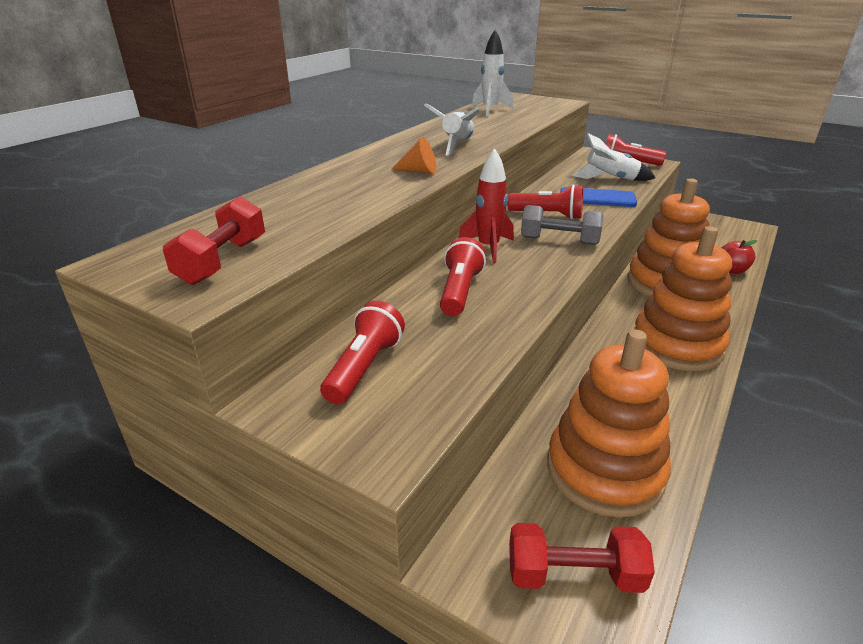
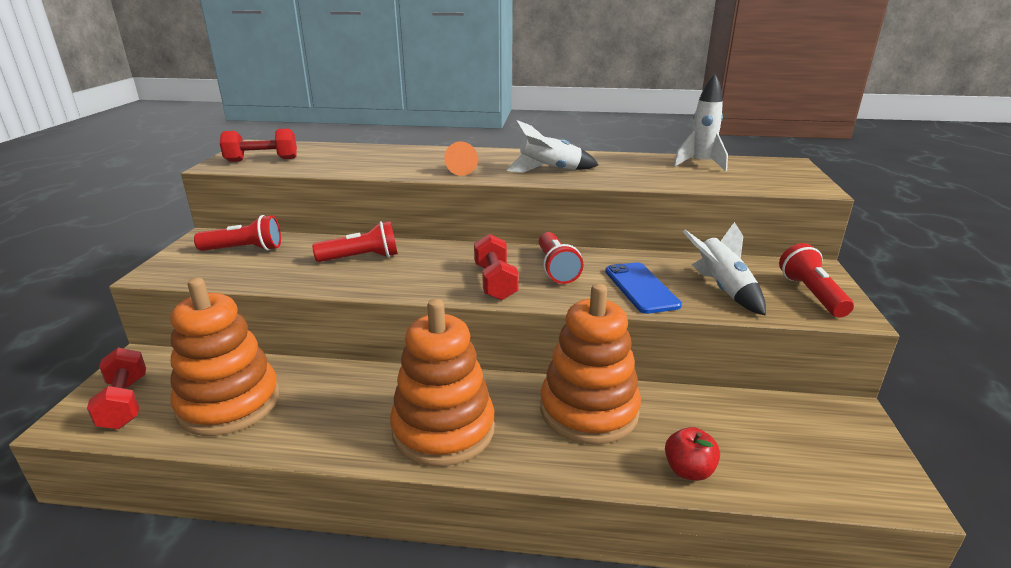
camera: 65 degrees right, 5 degrees down
(488, 248) = (451, 255): red rocket -> none
(559, 241) = (495, 282): grey dumbbell -> red dumbbell

